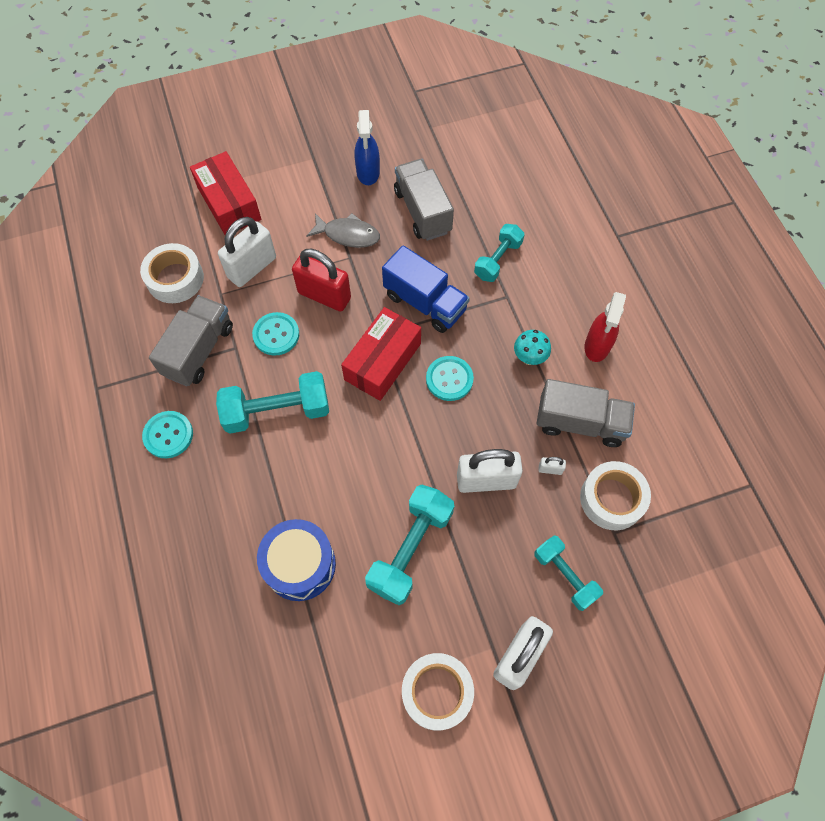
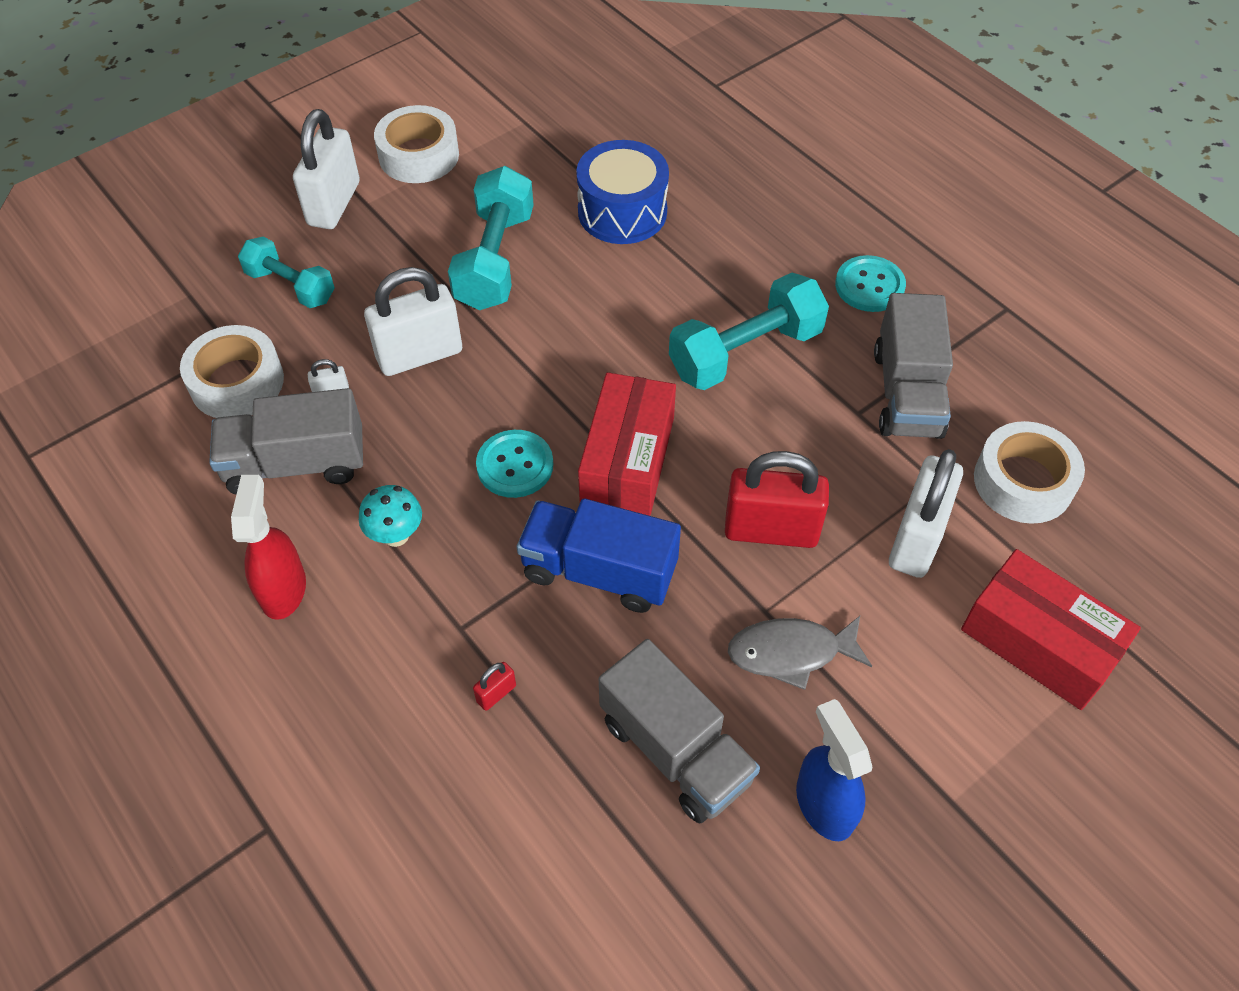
camera: 160 degrees right, 10 degrees down
(276, 335) = (810, 448): turquoise button -> none
(498, 260) = (496, 693): turquoise dumbbell -> red padlock

